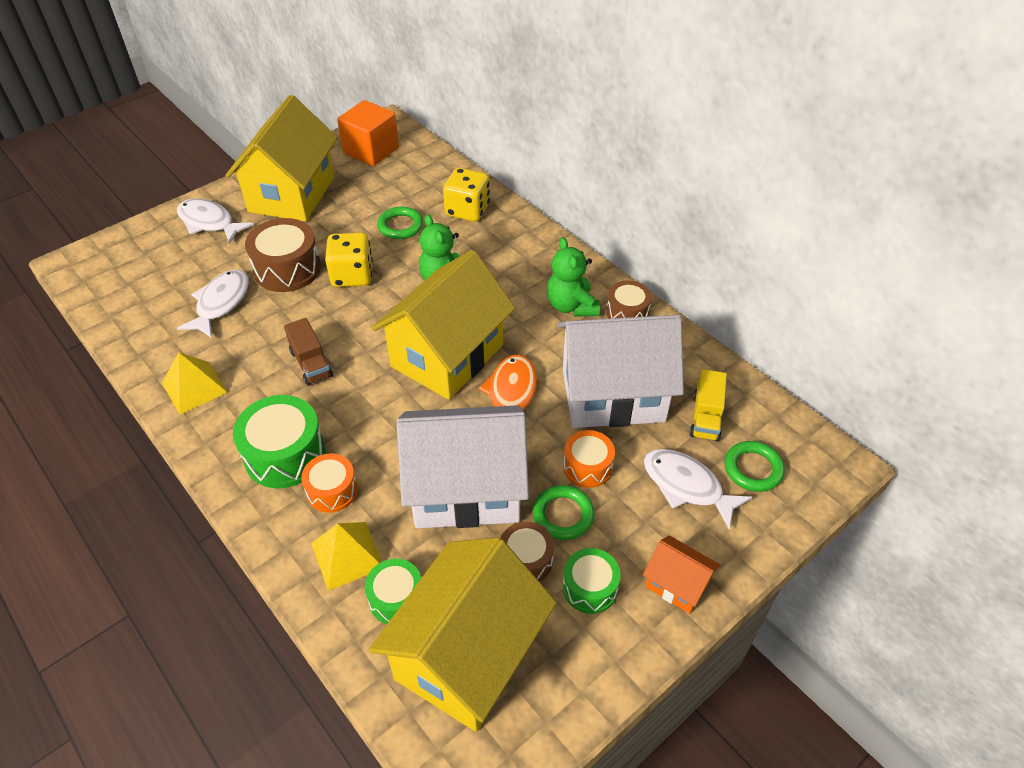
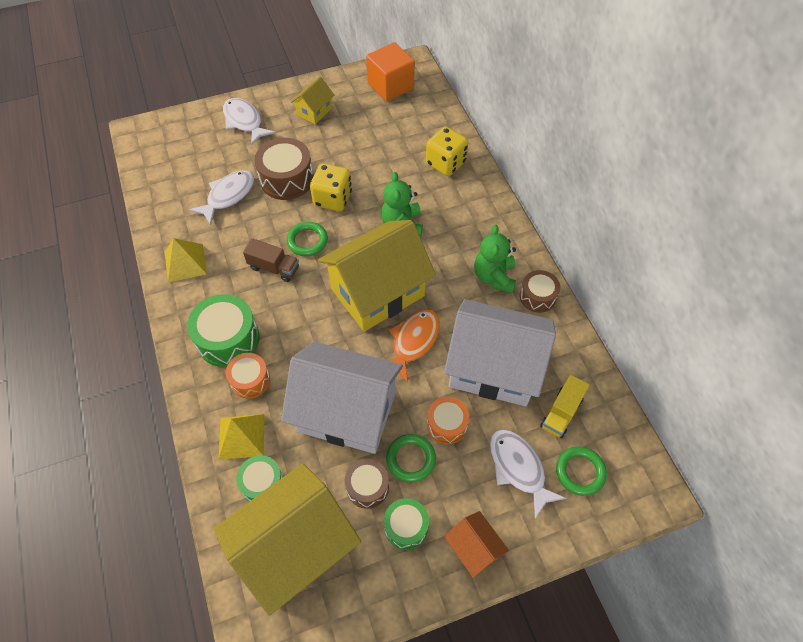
camera: 20 degrees right, 10 degrees up
(292, 194) = (314, 111): yellow house -> yellow house, size x0.46
(311, 363) = (274, 268): brown truck -> brown truck turned 60 degrees counterclockwise
(400, 226) = (386, 163): green ring -> green ring (307, 241)

